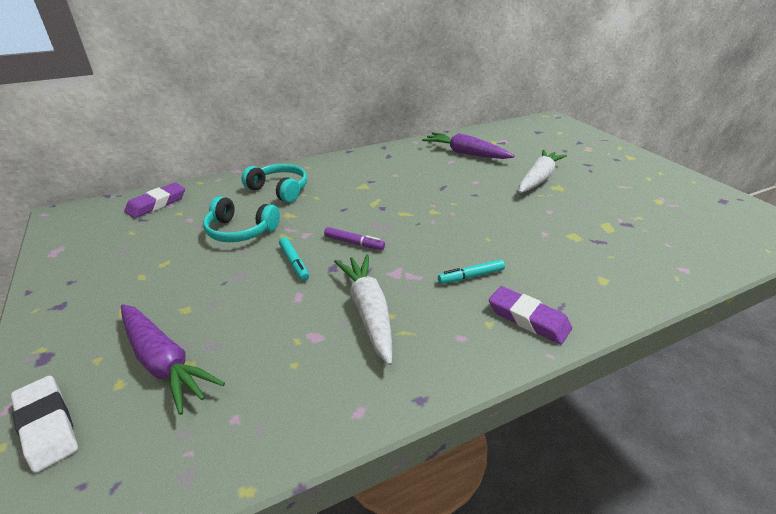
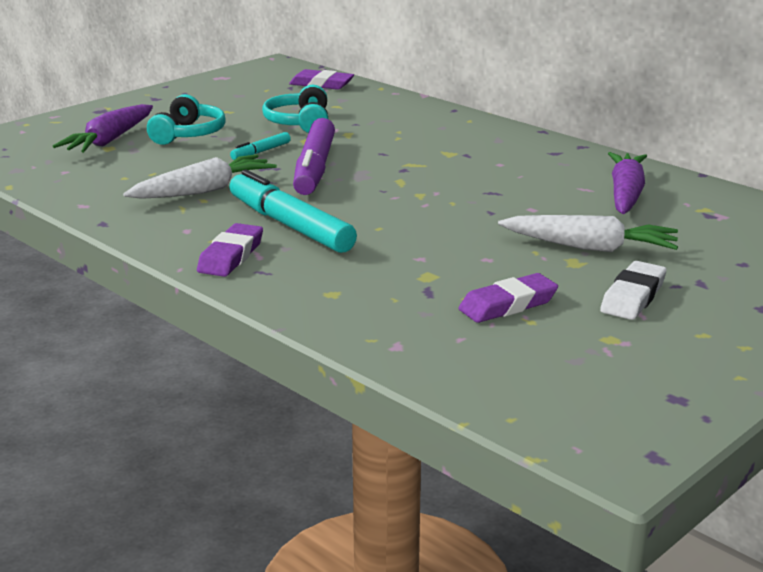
camera: 70 degrees right, 10 degrees down
(47, 425) = (44, 128): white eraser -> white eraser (633, 297)
(279, 190) = (397, 120): turquoise headphones -> turquoise headphones (188, 134)
(354, 243) = (314, 168): purple marker -> purple marker, size x2.16
(471, 276) = (290, 225): turquoise marker -> turquoise marker, size x2.16
(619, 219) = (508, 305): none -> purple eraser

